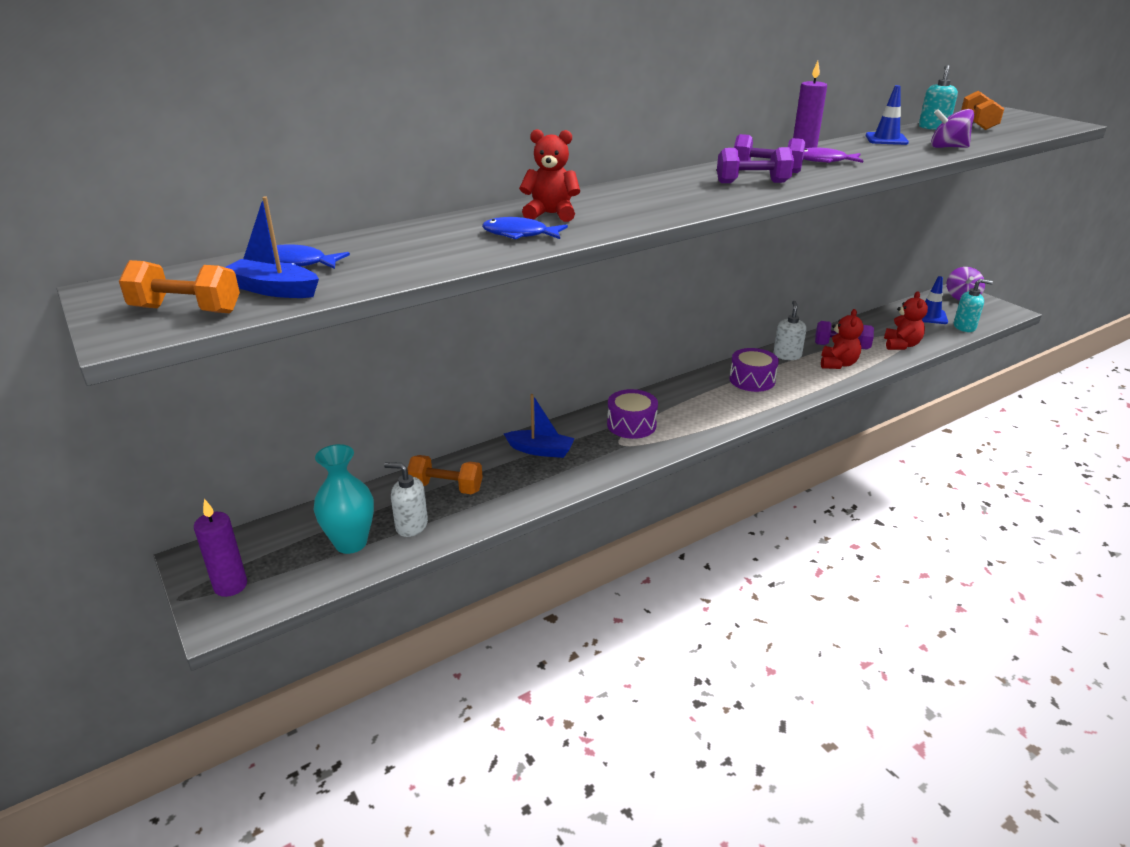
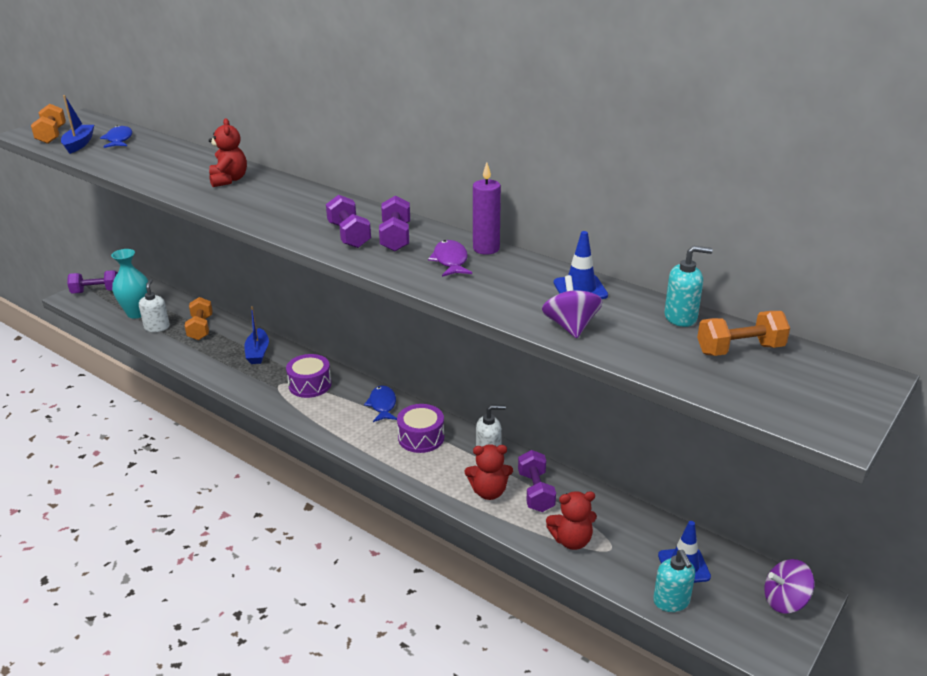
camera: 70 degrees right, 0 degrees up
(230, 586) = (96, 291): purple candle -> purple dumbbell
(519, 234) = (182, 178): blue fish -> blue fish (382, 405)

